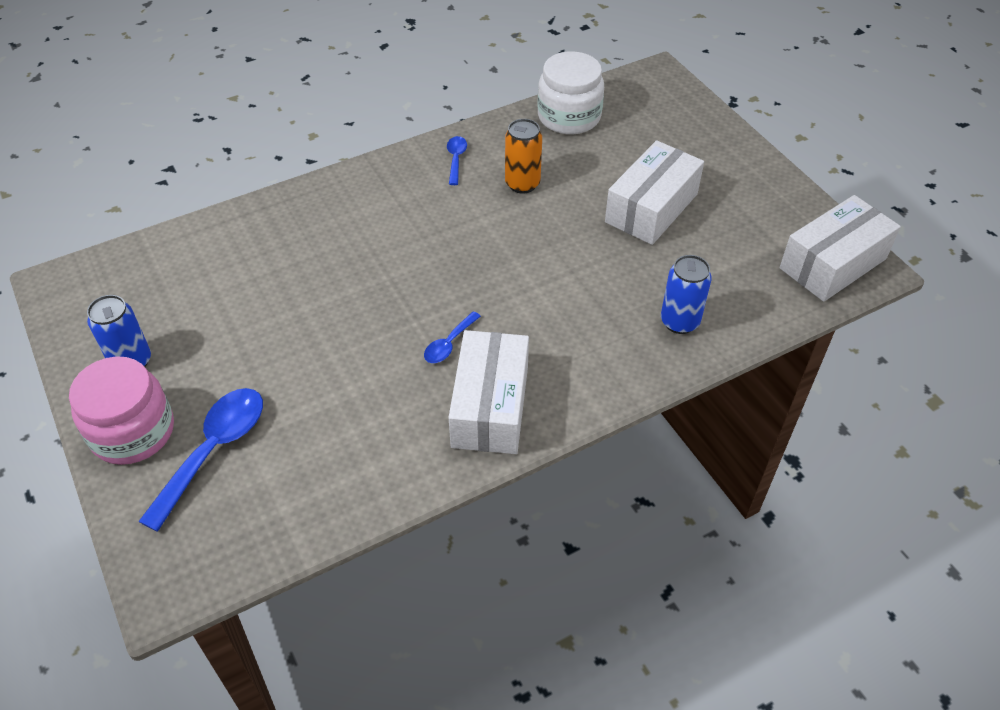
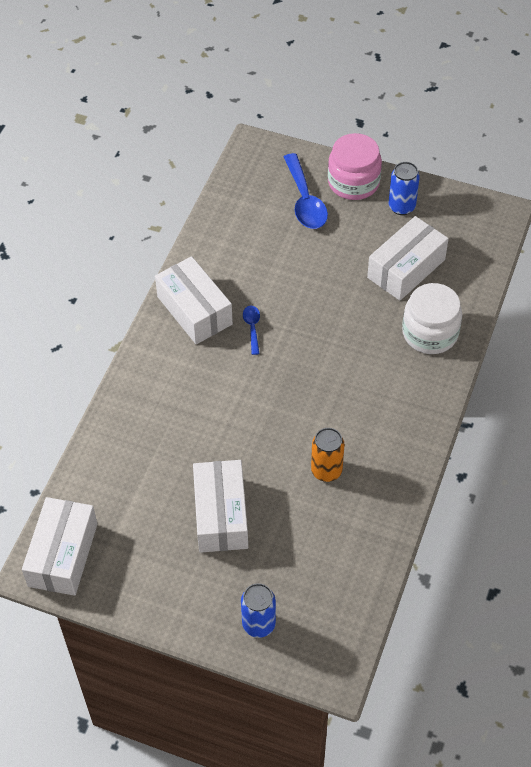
camera: 140 degrees right, 5 degrees up
(225, 295) = (406, 268): none -> white box
(456, 159) = (393, 458): blue spoon -> none
(569, 117) = (358, 563): white jar -> white jar (430, 333)
(679, 322) = (132, 435): blue can -> blue can (259, 624)

